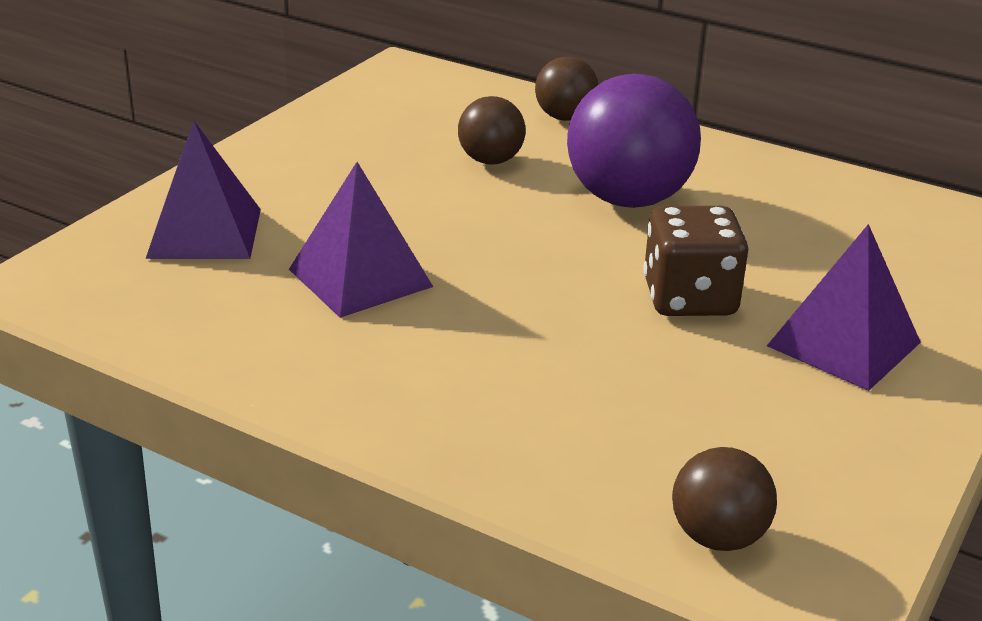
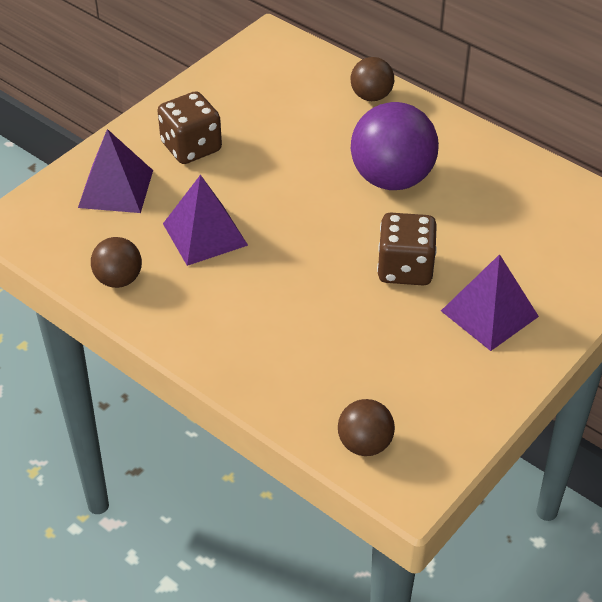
camera: 10 degrees right, 15 degrees up
(315, 181) = (191, 147): none -> brown dice
(490, 160) = (310, 135): brown ball -> brown ball (118, 279)

